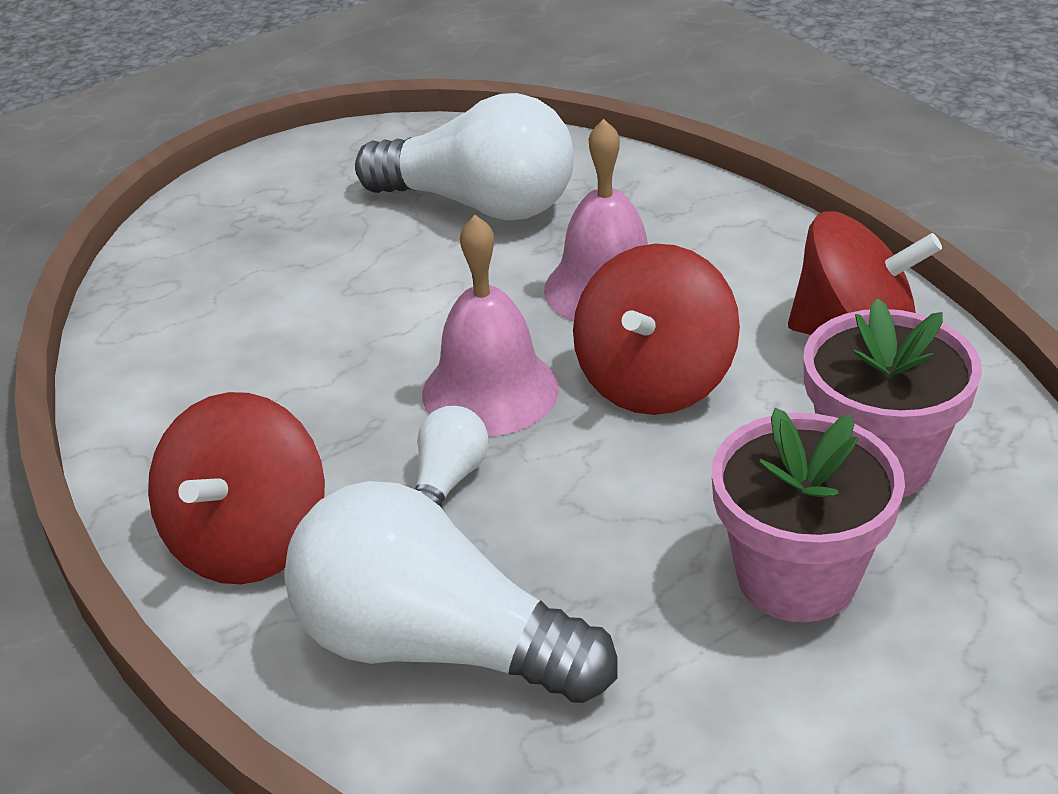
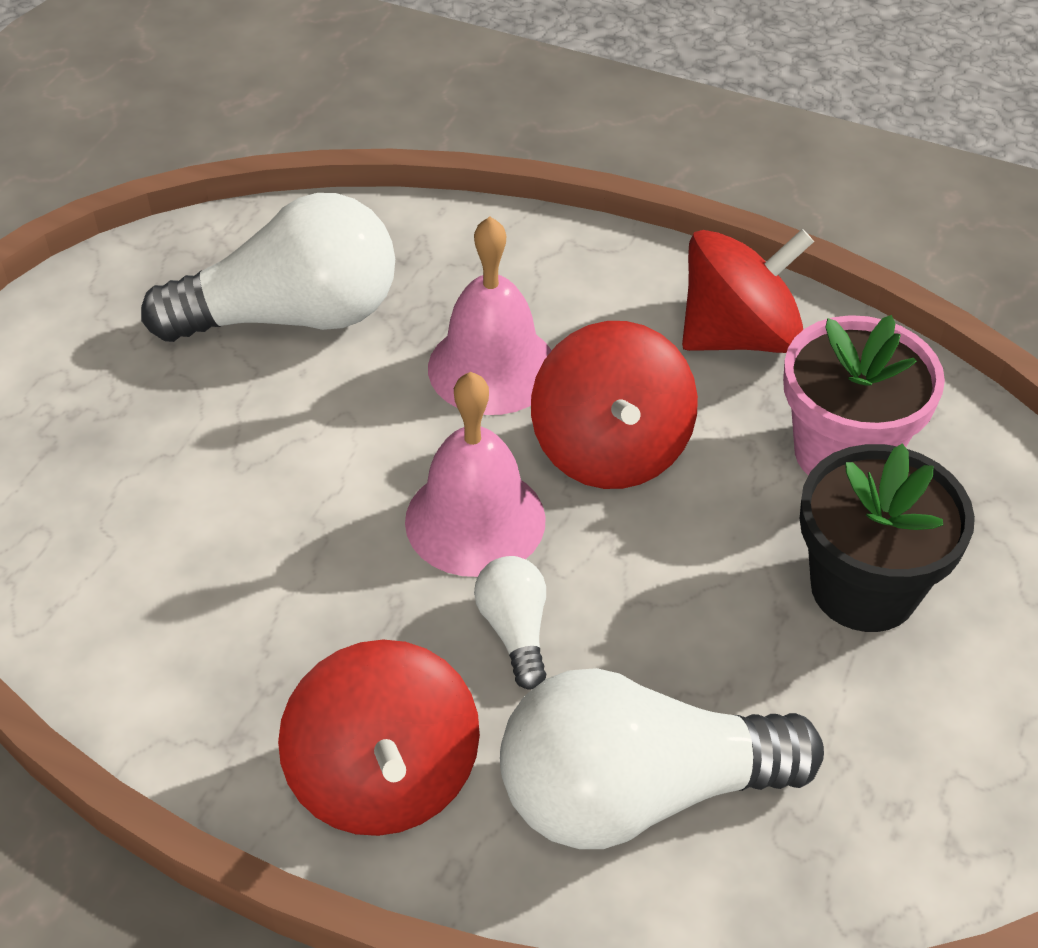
camera: 35 degrees left, 10 degrees up
(796, 577) = (864, 588): pink flower pot -> black flower pot

